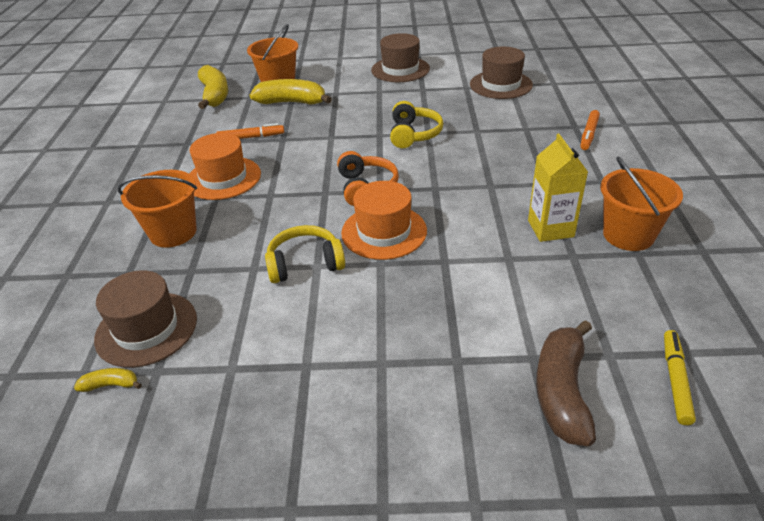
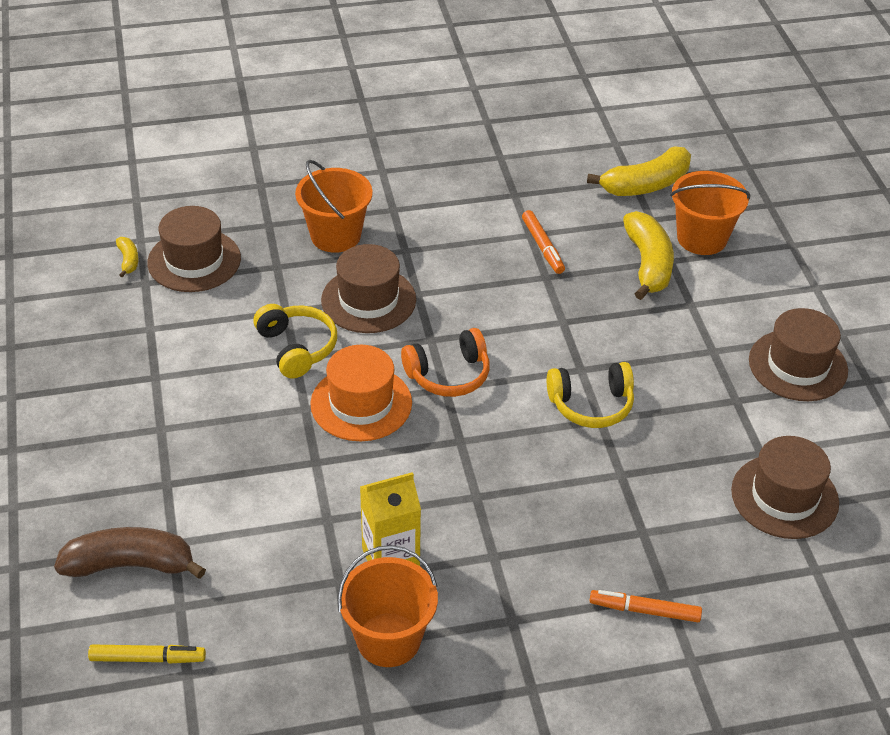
camera: 75 degrees right, 5 degrees up
(223, 178) = (444, 246): orange hat -> none
(265, 220) = (368, 300): none -> brown hat

